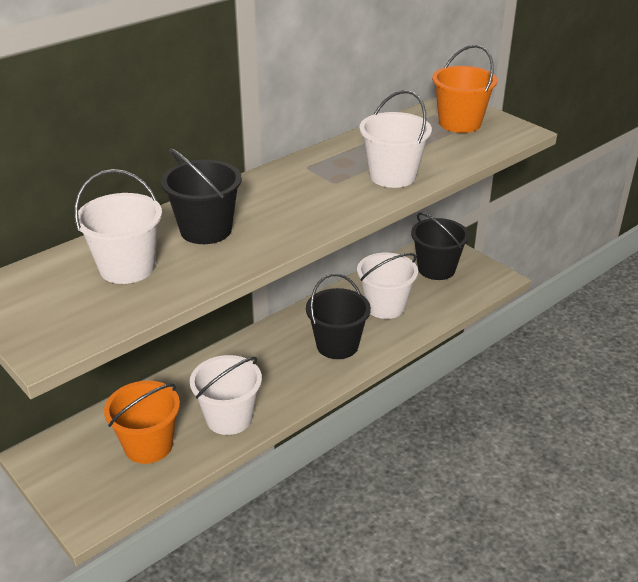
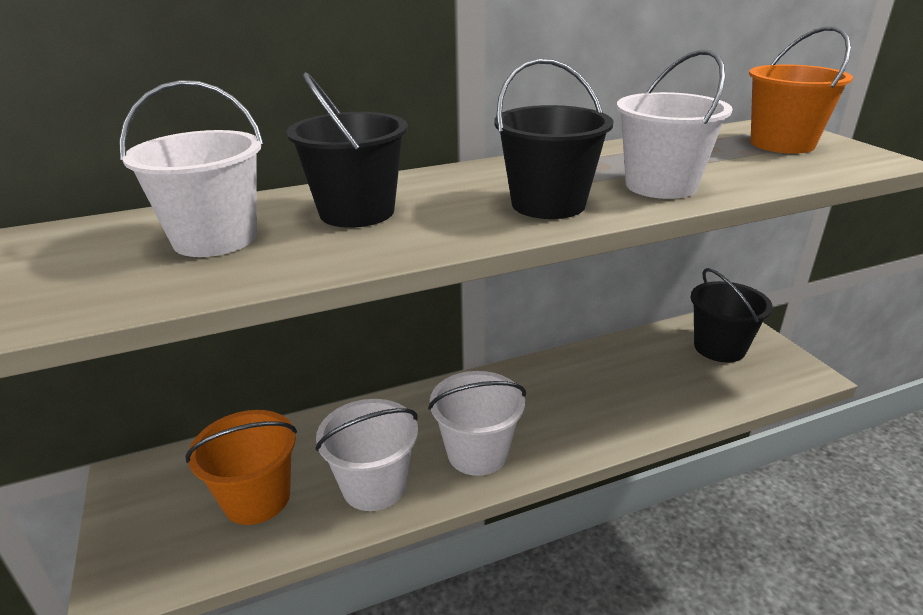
camera: 20 degrees right, 5 degrees down
(337, 345) = (556, 419): black bucket -> black bucket (548, 204)
(385, 306) = (637, 381): white bucket -> white bucket (477, 453)

